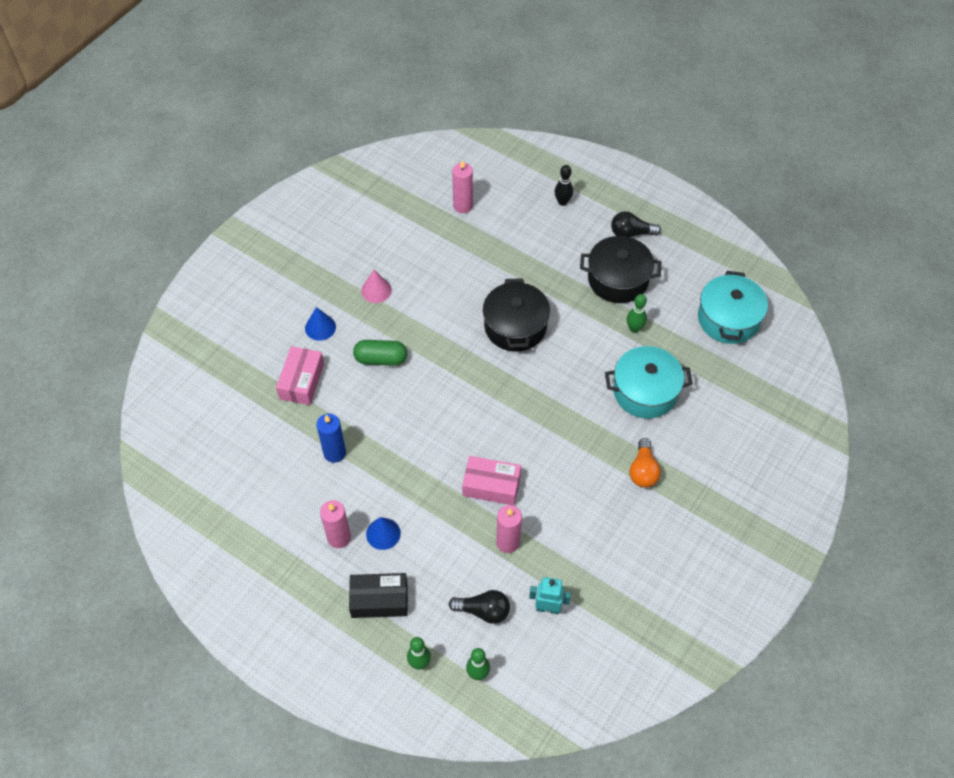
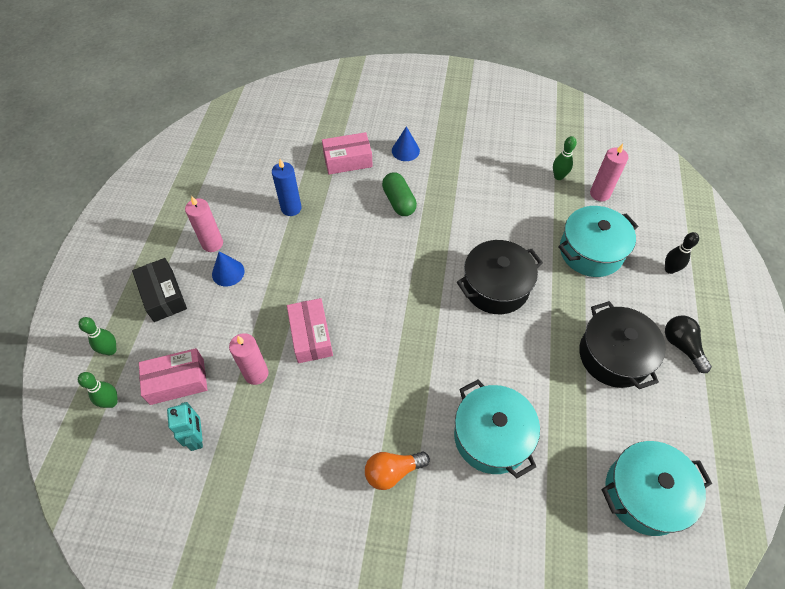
camera: 65 degrees right, 0 degrees up
(376, 290) = (465, 170): pink cone -> none
(483, 611) = (177, 381): black light bulb -> pink box
(517, 243) = (591, 251): none -> turquoise pot
(634, 329) = (563, 395): green bowling pin -> green bowling pin (558, 176)

